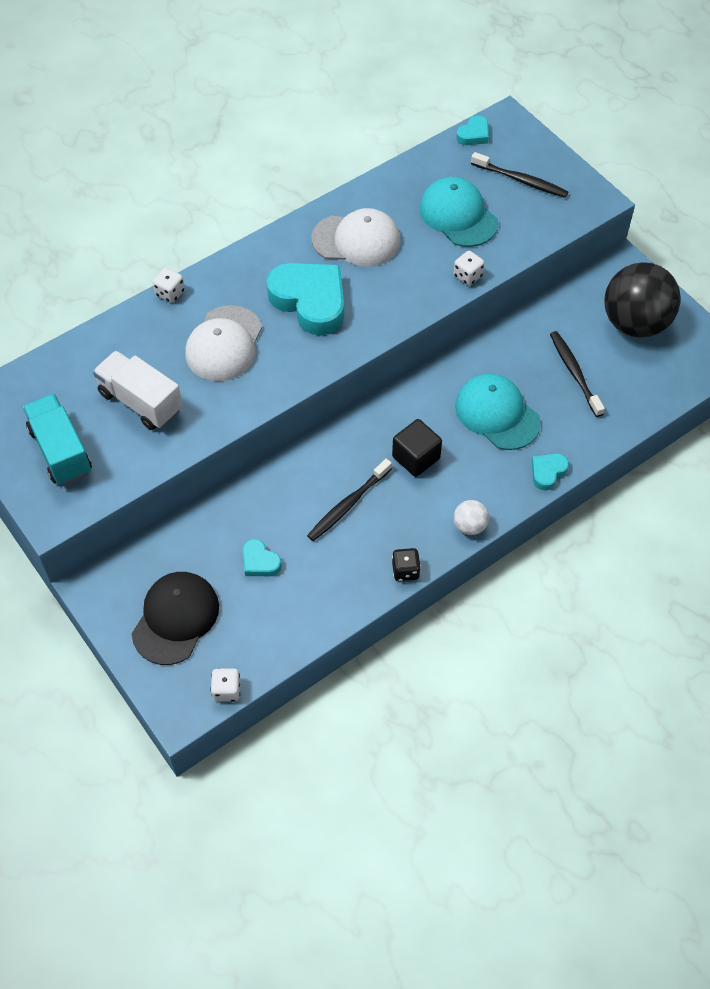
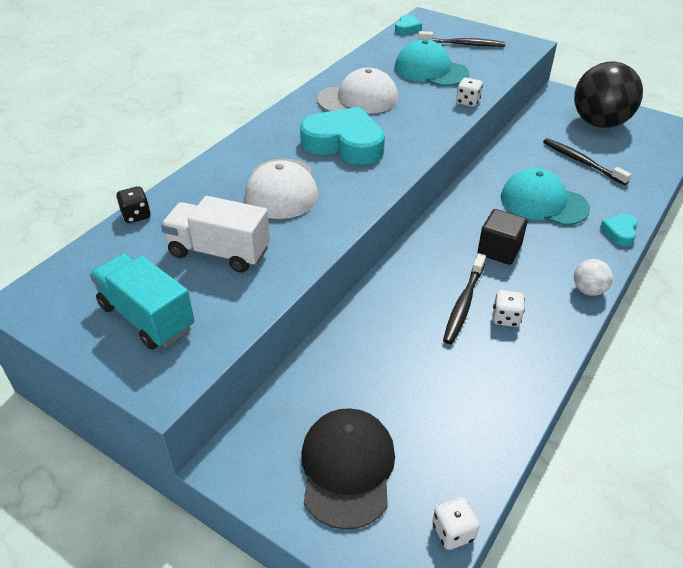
camera: 20 degrees left, 15 degrees down
(170, 293) = (207, 164): white dice -> white dice (506, 318)
(260, 562) = (408, 380): turquoise heart -> none
(405, 571) = (559, 345): black dice -> black dice (136, 215)

